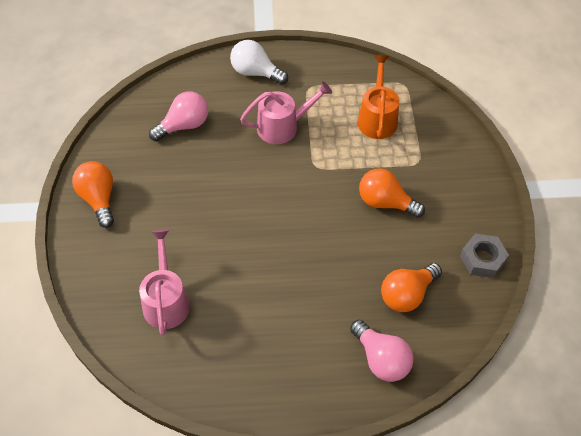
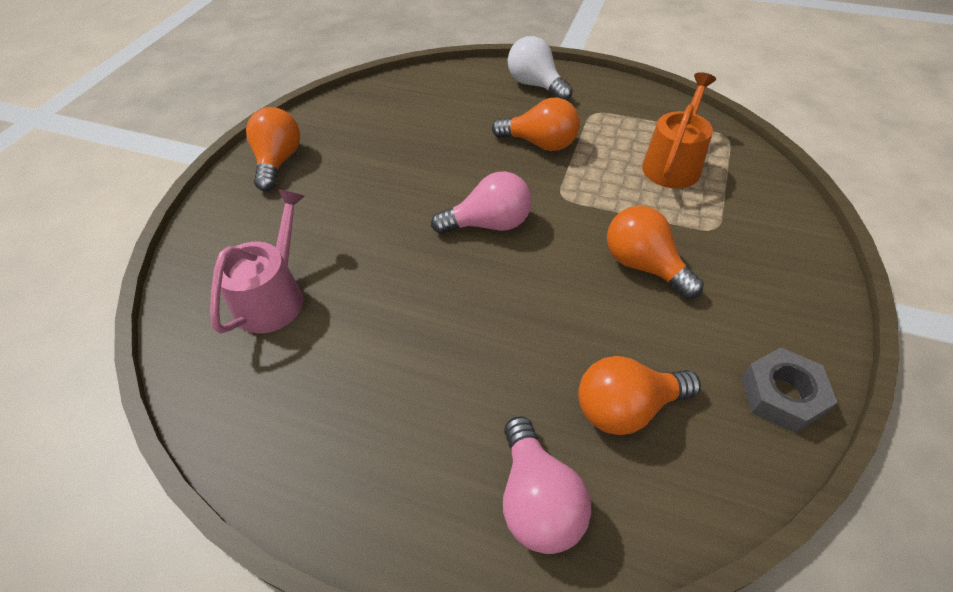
camera: 25 degrees right, 5 degrees down
(184, 125) = (422, 115): pink light bulb -> pink light bulb (489, 224)
(282, 127) = (540, 144): pink watering can -> orange light bulb

